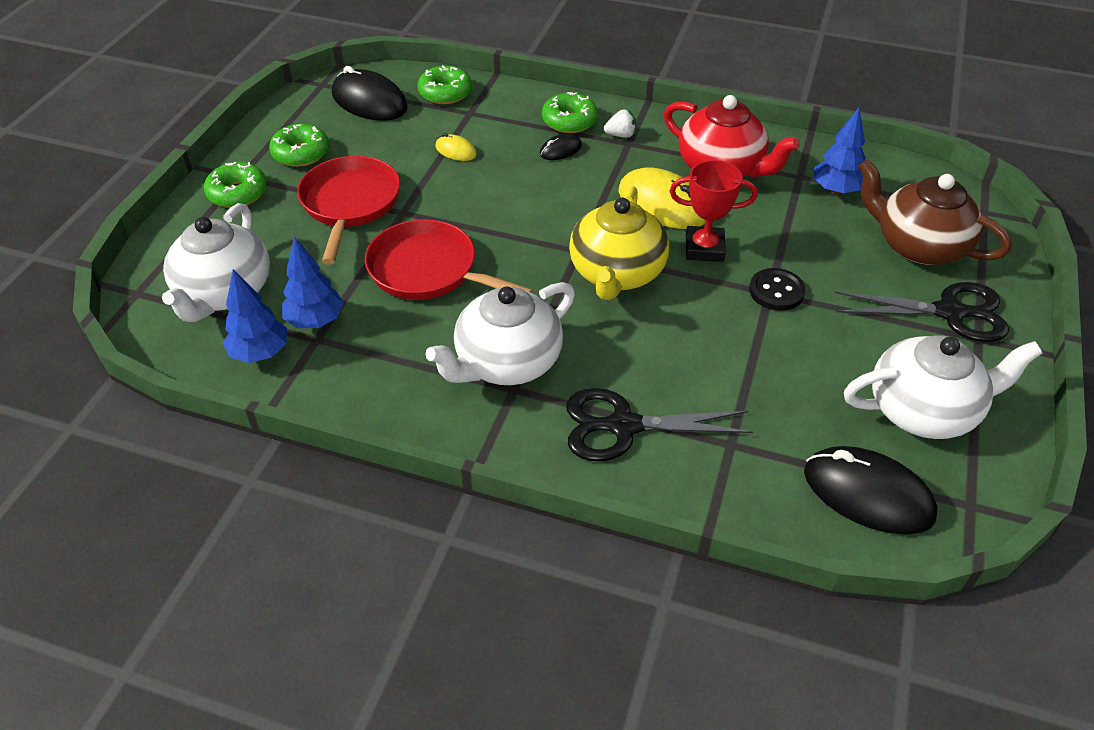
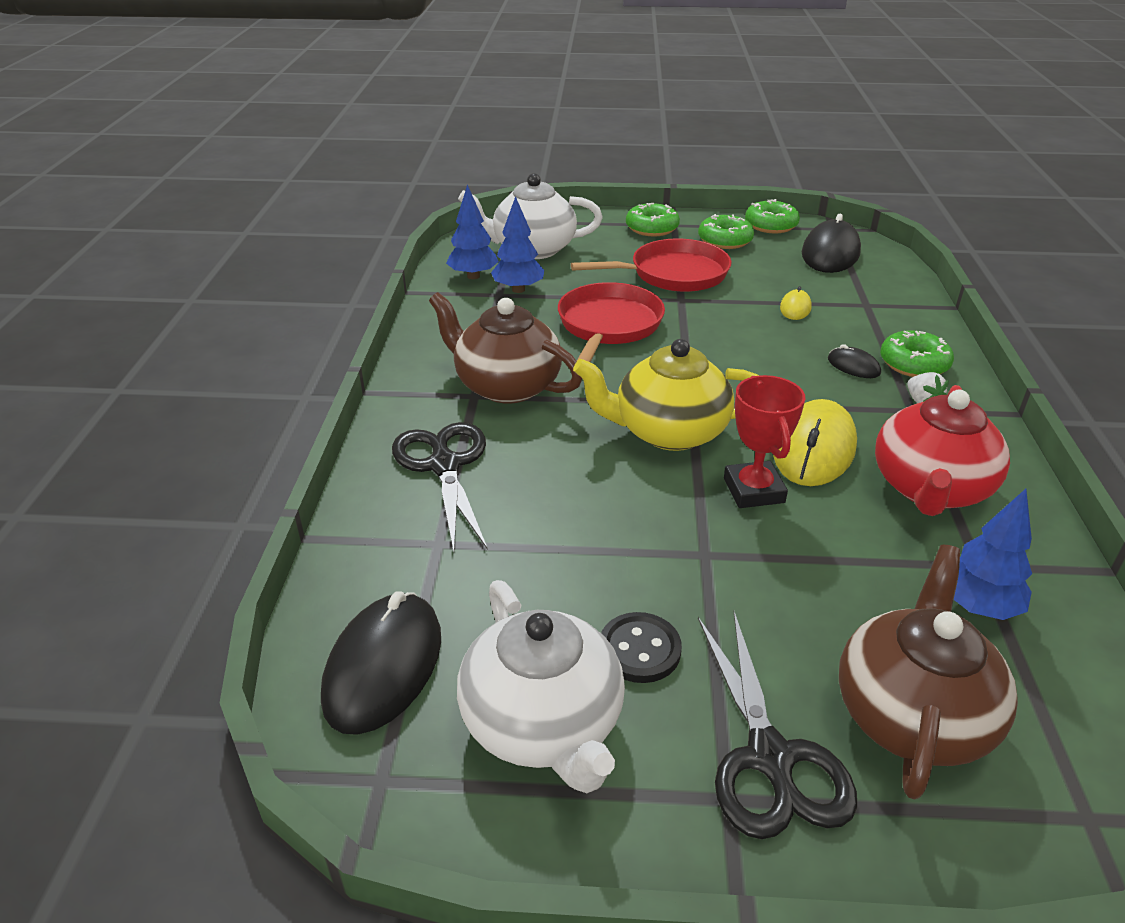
camera: 75 degrees right, 10 degrees down
(445, 93) = (885, 286): green donut -> green donut (771, 225)
(507, 362) = (506, 386): white teapot -> brown teapot
(776, 291) = (710, 559): black button -> black button (639, 649)

